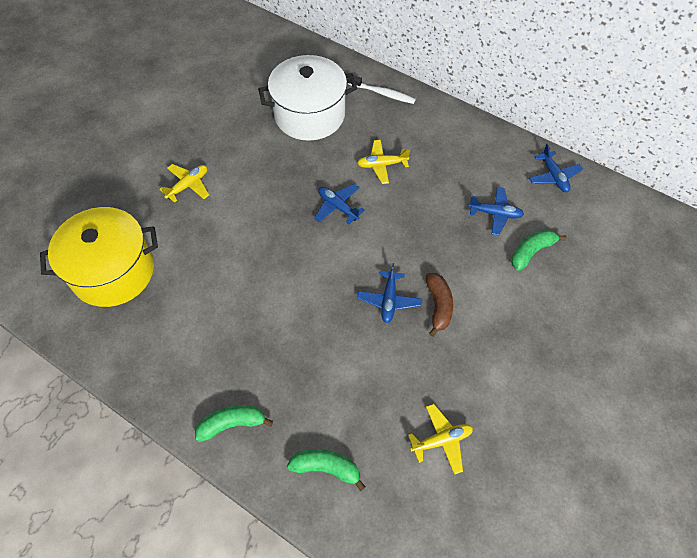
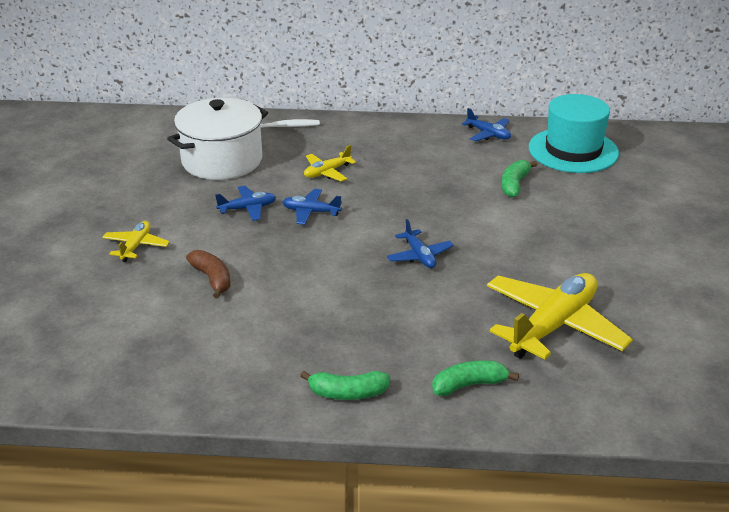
camera: 30 degrees left, 25 degrees down
(113, 271) = (108, 335): yellow pot -> none
(232, 424) = (348, 393): green banana -> green banana turned 135 degrees counterclockwise
(438, 306) = (468, 244): brown banana -> brown banana (212, 279)
(441, 440) = (553, 326): yellow plane -> yellow plane, size x2.05
(495, 214) = (461, 171): blue plane -> blue plane (248, 208)
(619, 232) = (573, 150): none -> turquoise hat

